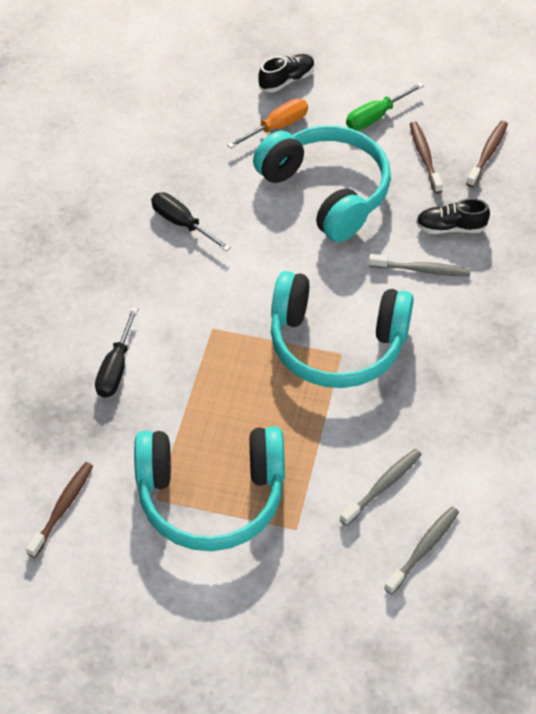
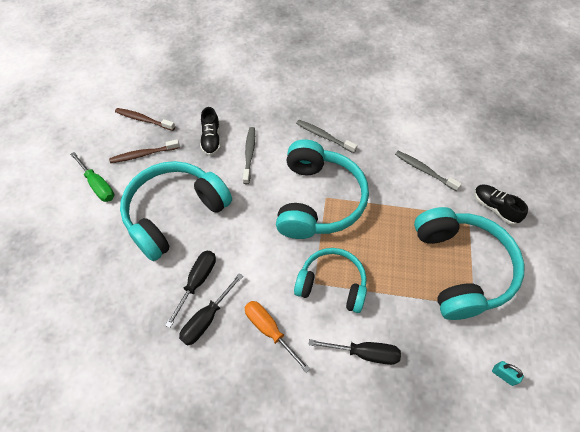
camera: 95 degrees left, 5 degrees up
(62, 508) = (503, 375): brown toothbrush -> turquoise padlock
(208, 346) = (332, 284): none -> turquoise headphones
(229, 215) = (197, 281): none -> black screwdriver
(277, 126) = (99, 253): orange screwdriver -> orange screwdriver (269, 330)
(286, 80) = (44, 250): black shoe -> black shoe (494, 208)
(423, 549) = (460, 150): grey toothbrush -> grey toothbrush (324, 136)

